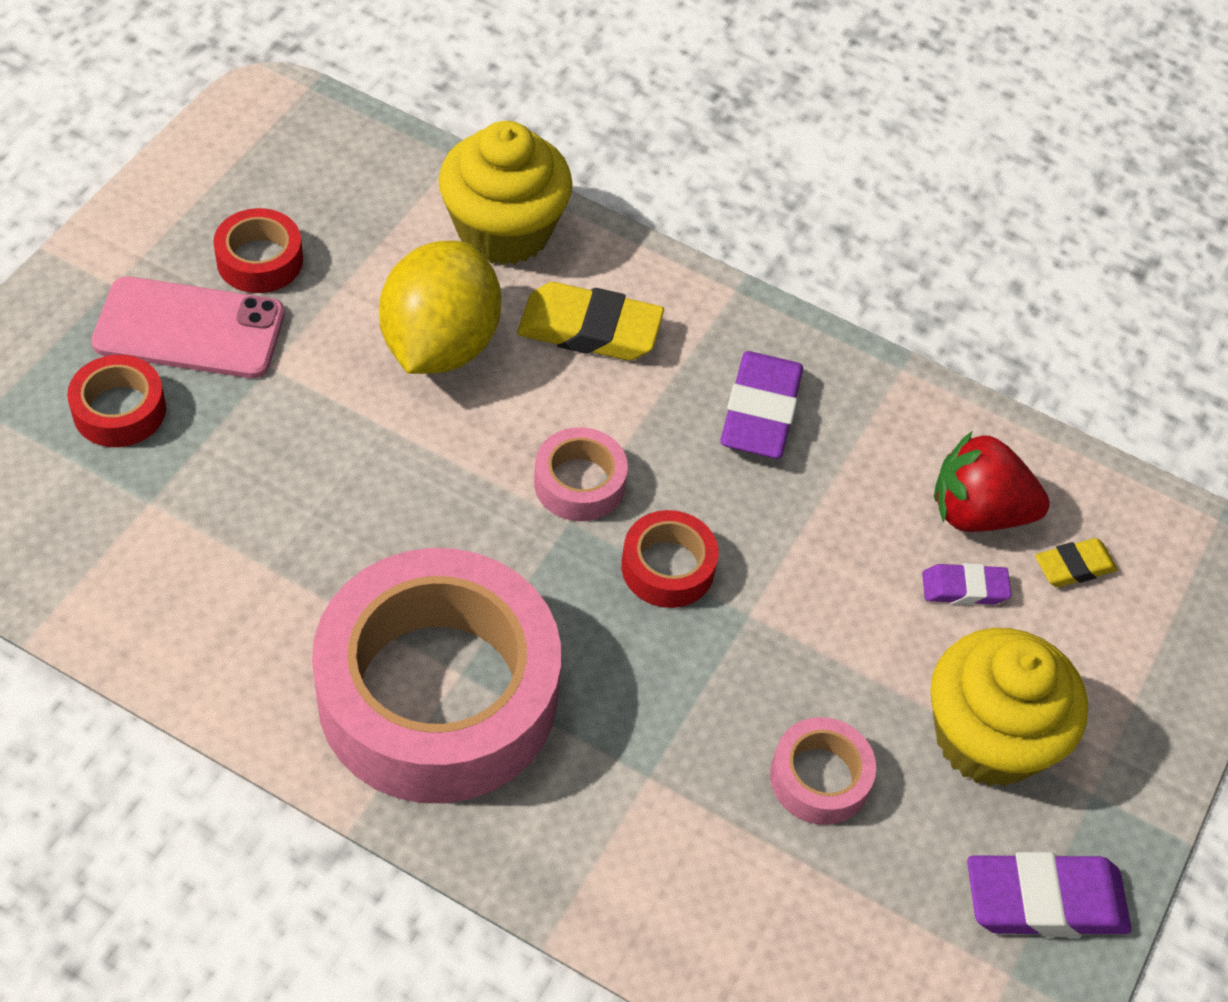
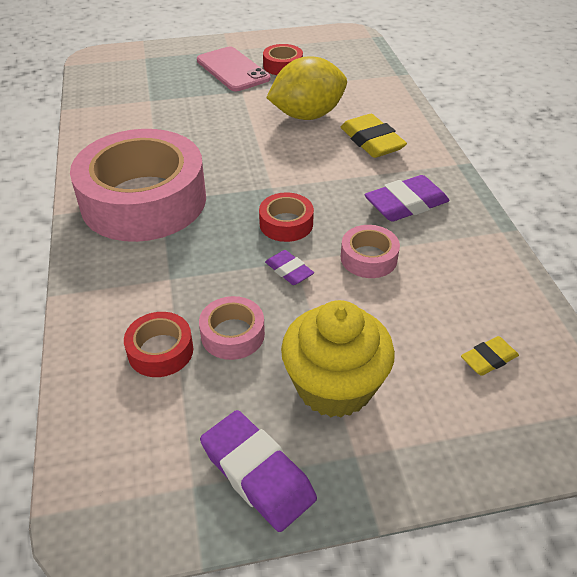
camera: 55 degrees right, 10 degrees down
(119, 410) = (180, 76): red tape -> red tape (160, 351)
(503, 230) = (383, 100): yellow cupcake -> none
(579, 483) = (294, 179): pink tape -> pink tape (368, 258)
(964, 588) = (412, 323): purple eraser -> purple eraser (289, 271)
(977, 513) = (463, 302): red strawberry -> none
(1074, 567) = (488, 359): yellow eraser -> yellow eraser turned 60 degrees counterclockwise

